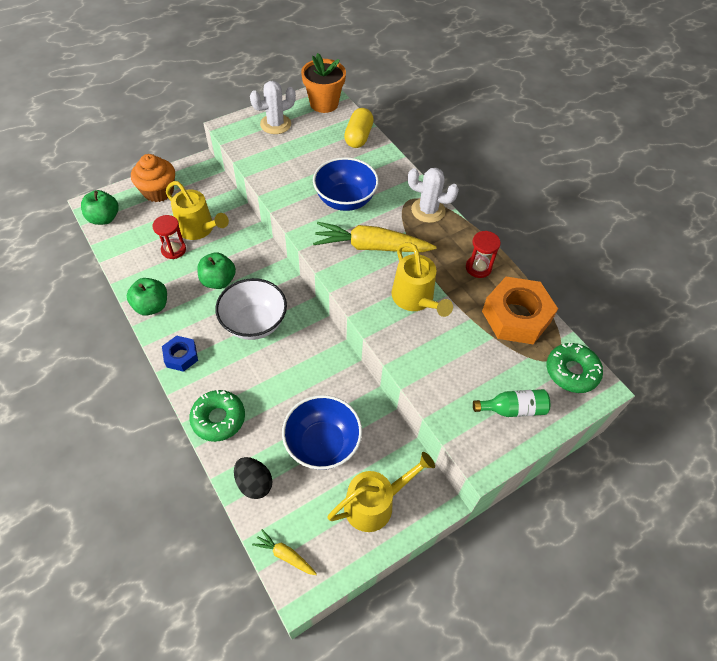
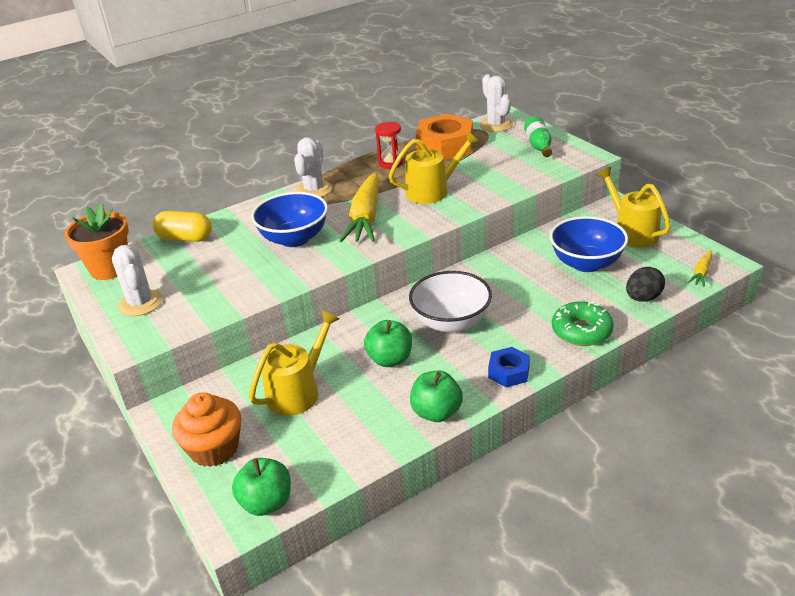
camera: 85 degrees left, 20 degrees down
(173, 250) = (336, 409): red hourglass -> none
(571, 372) = (496, 125): green donut -> white cactus

